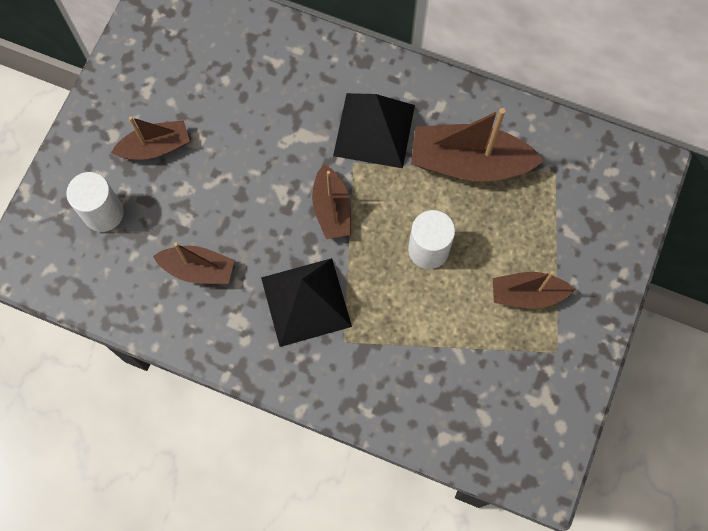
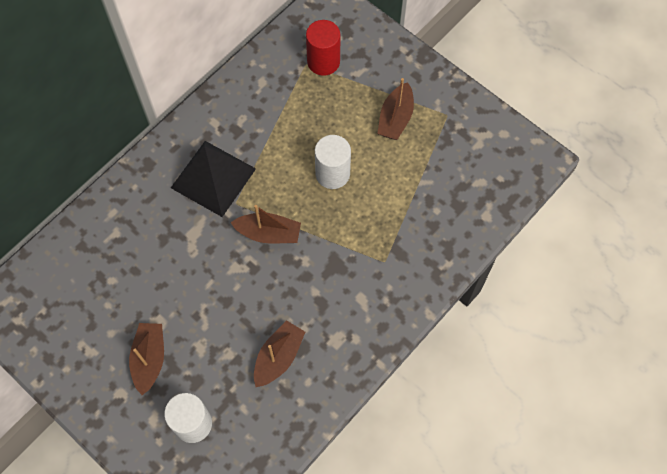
camera: 70 degrees left, 5 degrees down
(306, 302) = (340, 279): black pyramid -> none
(469, 163) = (272, 119): brown boat -> none
(566, 190) = (323, 62): none -> red cylinder

